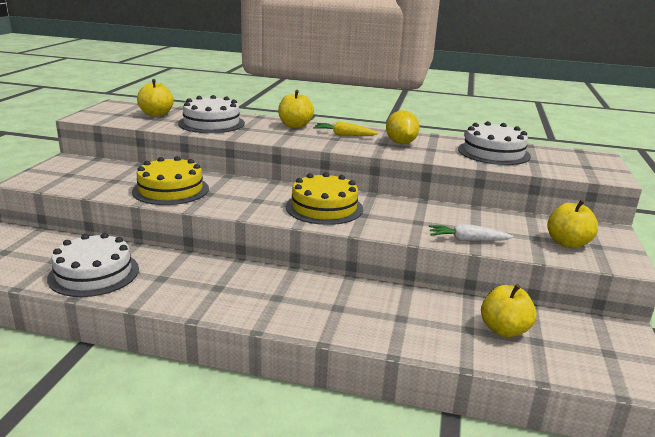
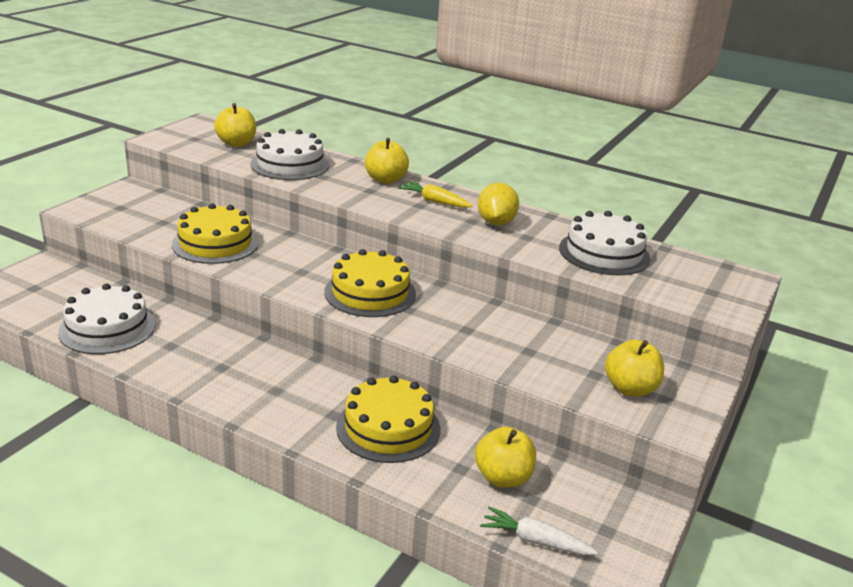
camera: 15 degrees right, 5 degrees up
(389, 309) = (388, 428): none -> yellow cake
(467, 240) = (507, 363): white carrot -> white carrot (536, 541)

